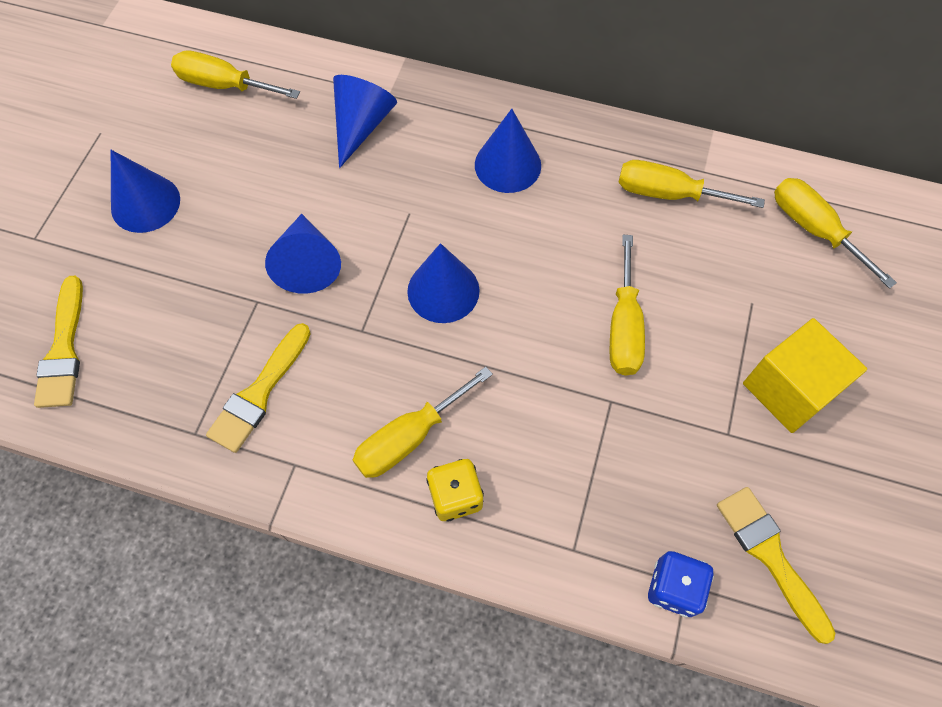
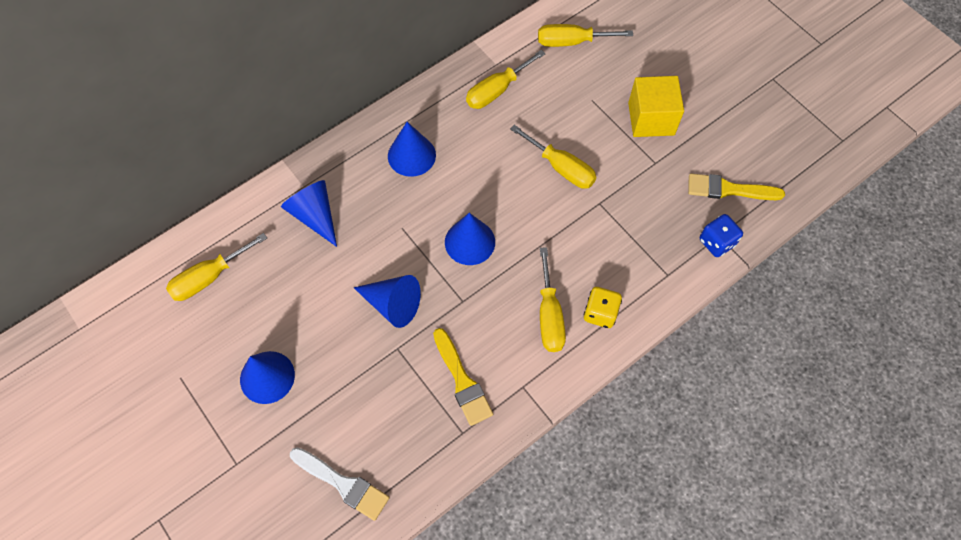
camera: 55 degrees left, 0 degrees up
(64, 350) = (343, 484): yellow brush -> white brush

